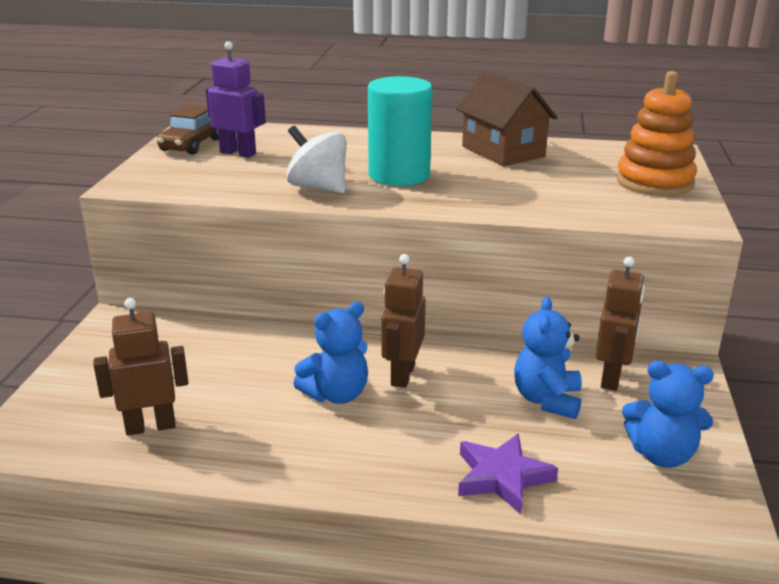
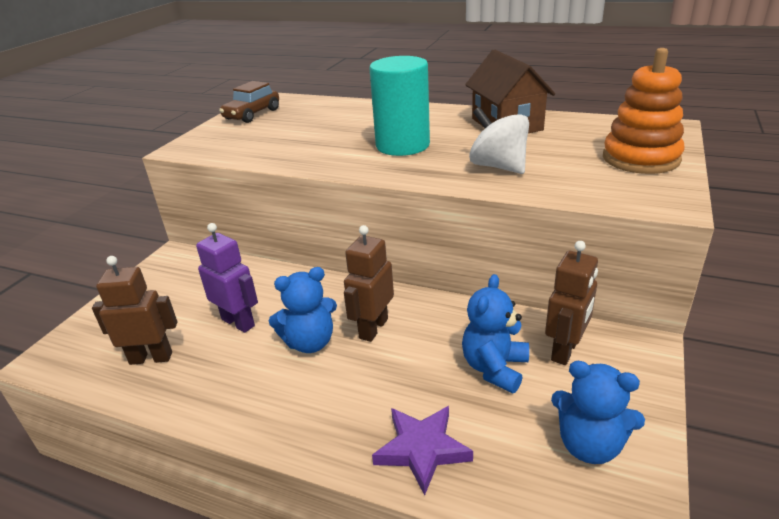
camera: 15 degrees right, 5 degrees up
(238, 153) = (283, 122): purple robot -> purple robot (238, 322)
(318, 187) = (328, 155): white spinning top -> white spinning top (498, 166)

